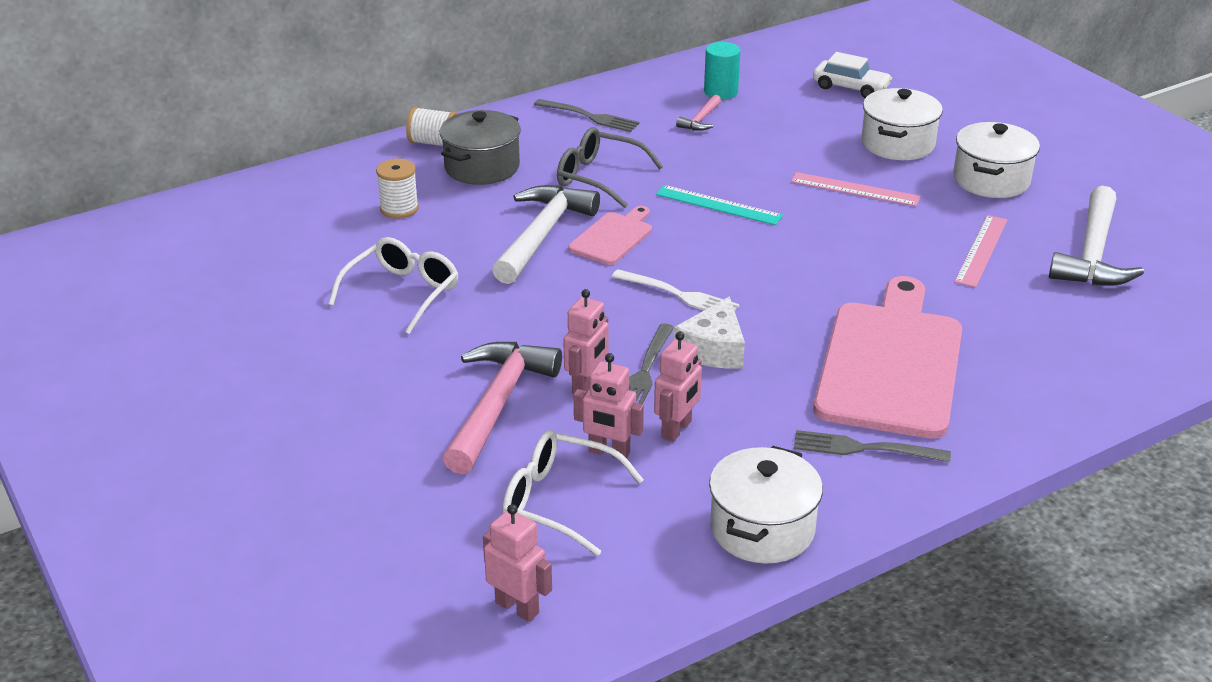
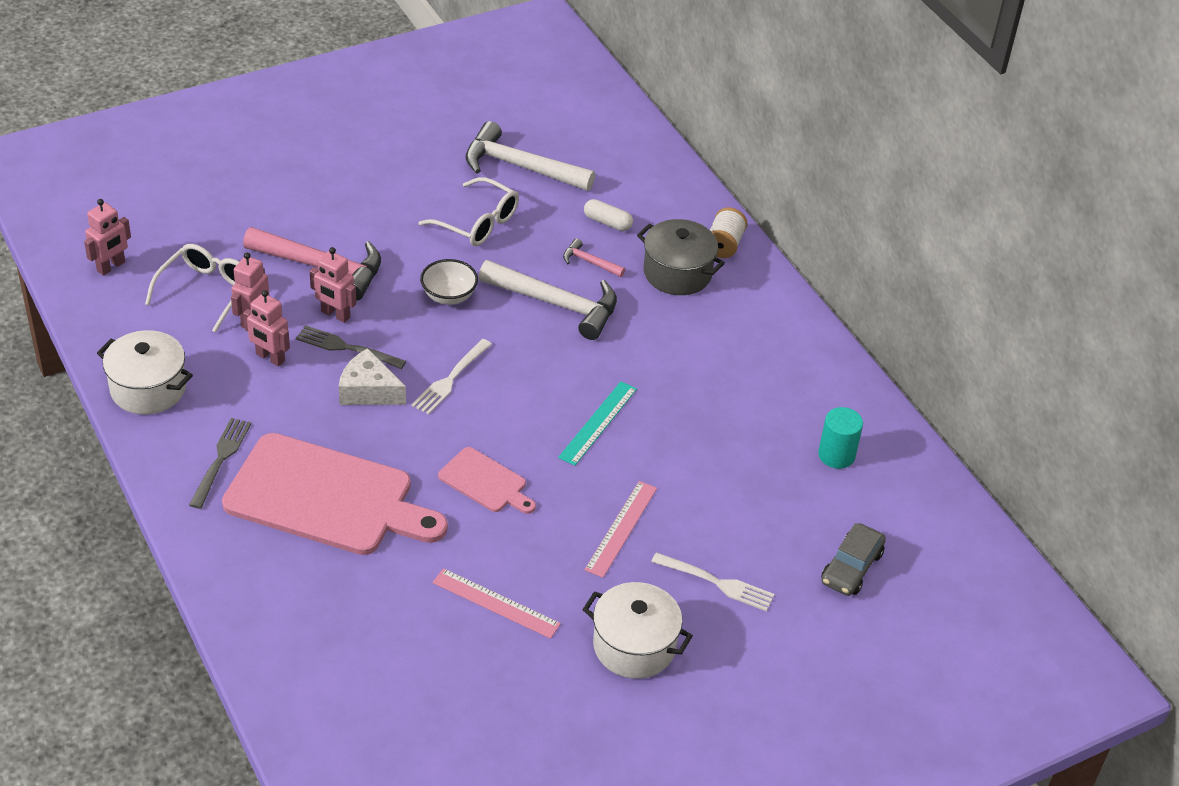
camera: 90 degrees right, 10 degrees up
(399, 209) = (607, 222): white spool -> white capsule
(539, 305) = (449, 296): none -> white bowl
(589, 116) = (777, 350): grey fork -> none
(598, 177) = (655, 347): grey glasses -> none
(613, 237) = (548, 347): pink cutting board -> pink cutting board (485, 482)
(701, 120) = (771, 431): pink hammer -> pink hammer (589, 262)
(850, 87) = (851, 567): white car -> grey car
(897, 144) = (716, 583): white pot -> white fork
(1093, 253) = (479, 693): white hammer -> white hammer (520, 167)

